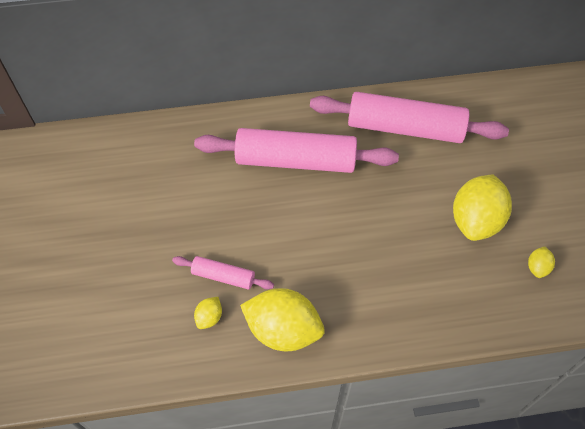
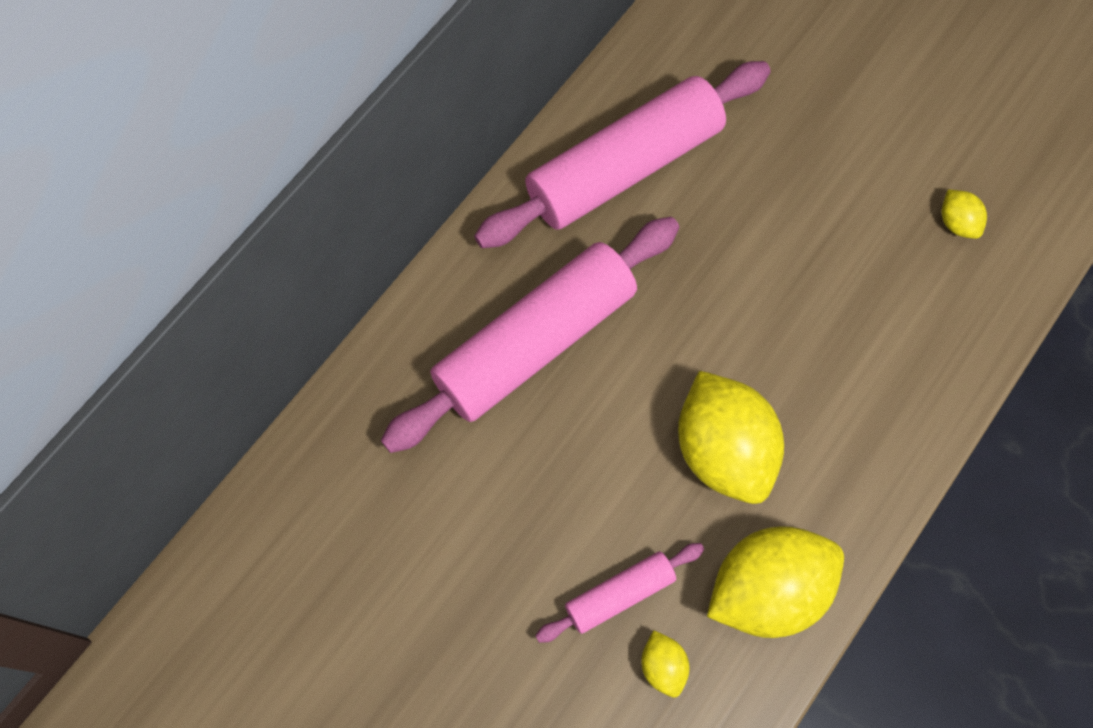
camera: 45 degrees left, 10 degrees up
(475, 220) = (833, 224): yellow lemon -> yellow lemon (723, 450)

